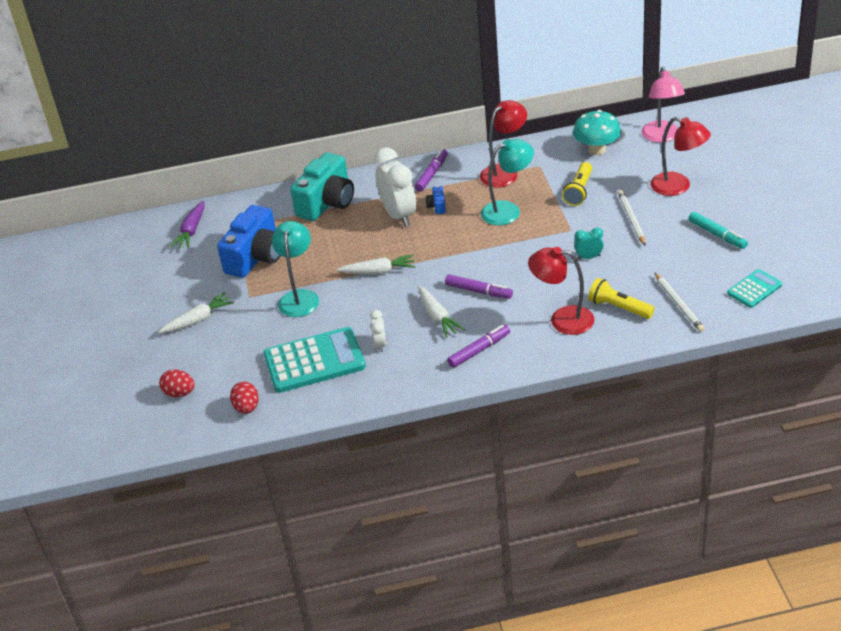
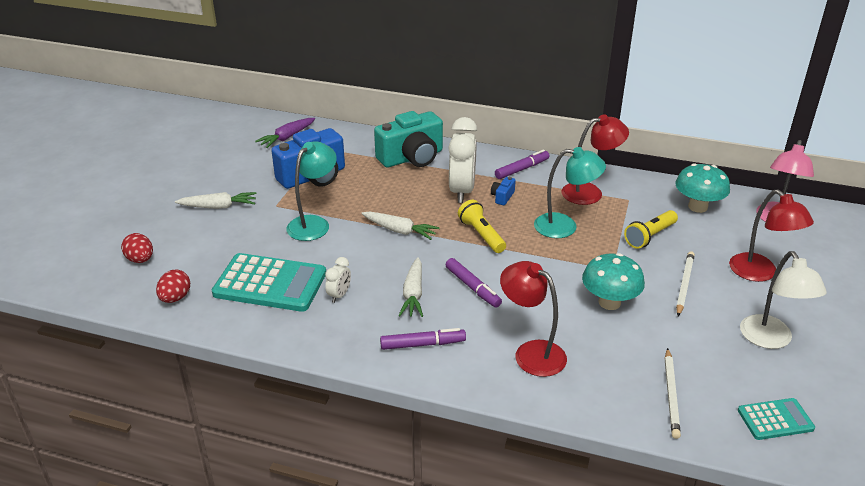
camera: 25 degrees right, 5 degrees down
(588, 257) = (609, 302): turquoise clock -> turquoise mushroom
(619, 308) = (601, 368): yellow flashlight -> yellow flashlight (481, 235)
(717, 235) = (770, 340): turquoise marker -> white lamp

